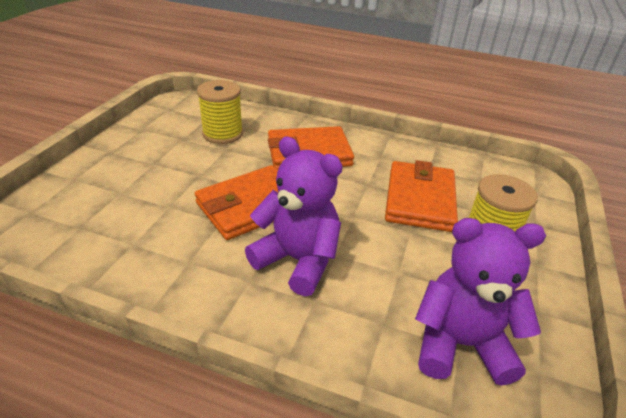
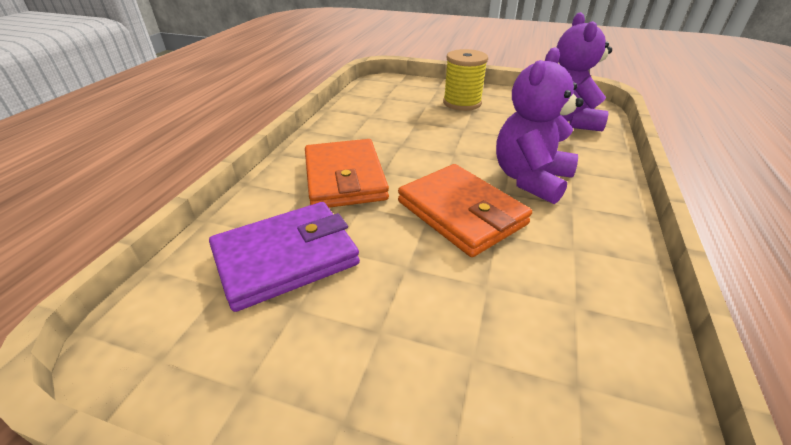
camera: 90 degrees left, 0 degrees up
(222, 134) = (286, 258): yellow spool -> purple wallet
(420, 200) = (420, 122): orange wallet -> none

